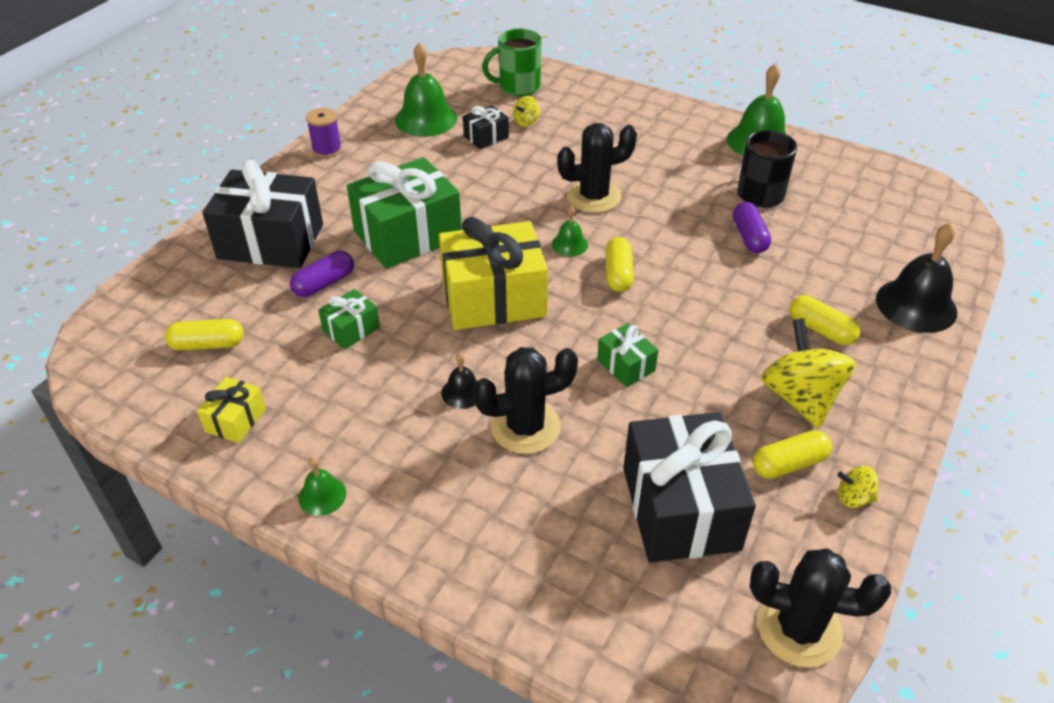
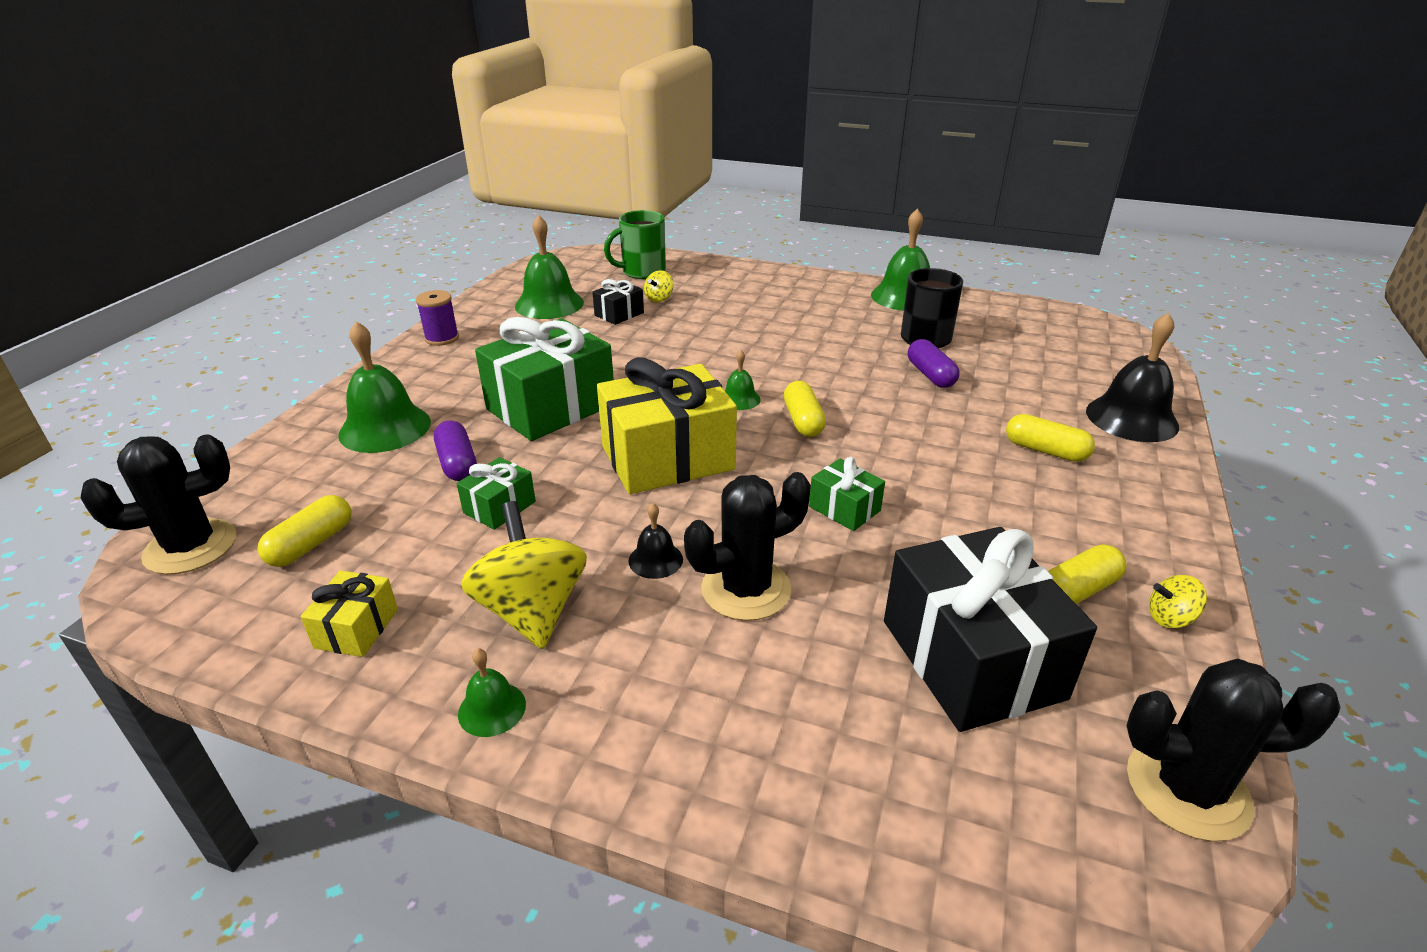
camera: 10 degrees left, 10 degrees down
(208, 344) = (311, 544): yellow capsule -> yellow capsule turned 45 degrees counterclockwise
(271, 241) = (385, 428): black gift -> green bell
(324, 283) = (457, 463): purple capsule -> purple capsule turned 60 degrees counterclockwise
(594, 197) = (752, 355): black cactus -> black cactus (191, 547)
(800, 398) = (1056, 519): yellow spinning top -> yellow spinning top (532, 610)

